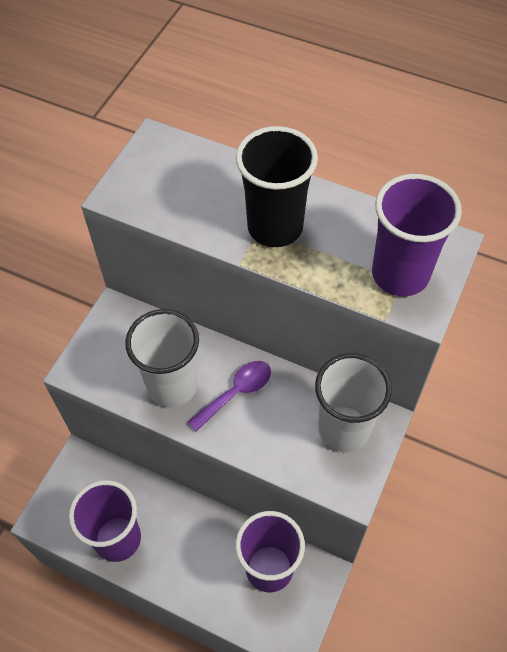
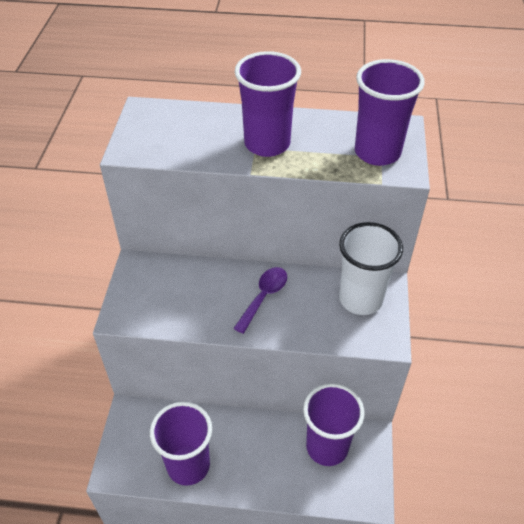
camera: 20 degrees left, 10 degrees down
(172, 386) = (208, 306): white cup -> none
(275, 227) = (267, 144): black cup -> purple cup

